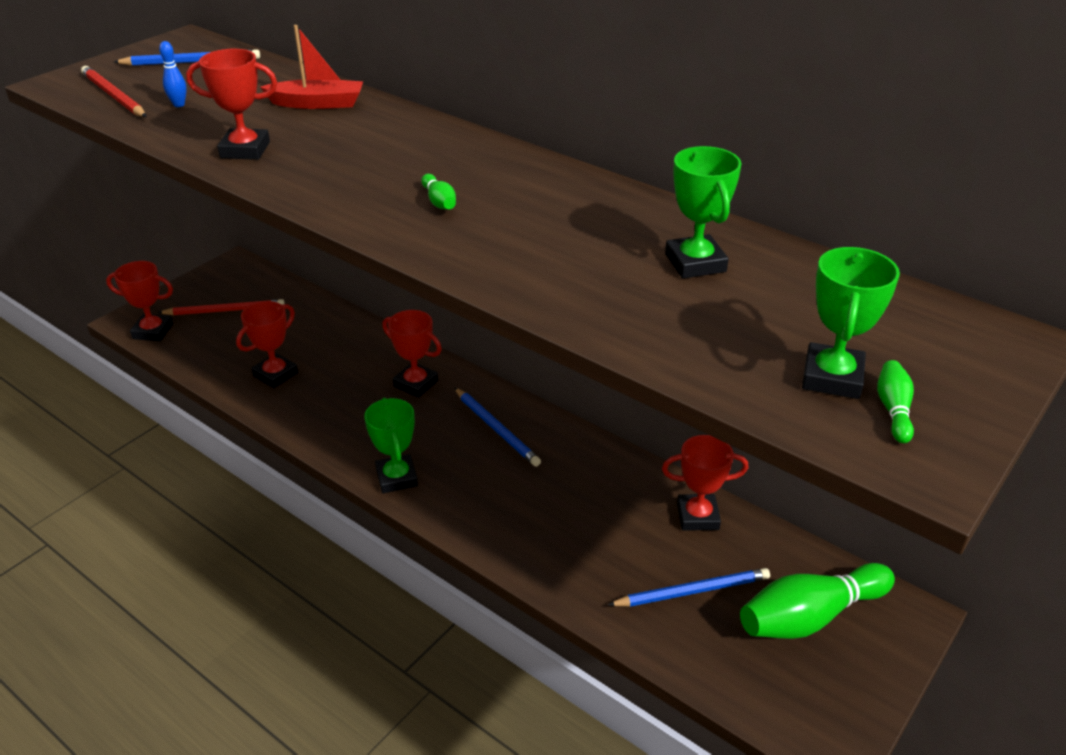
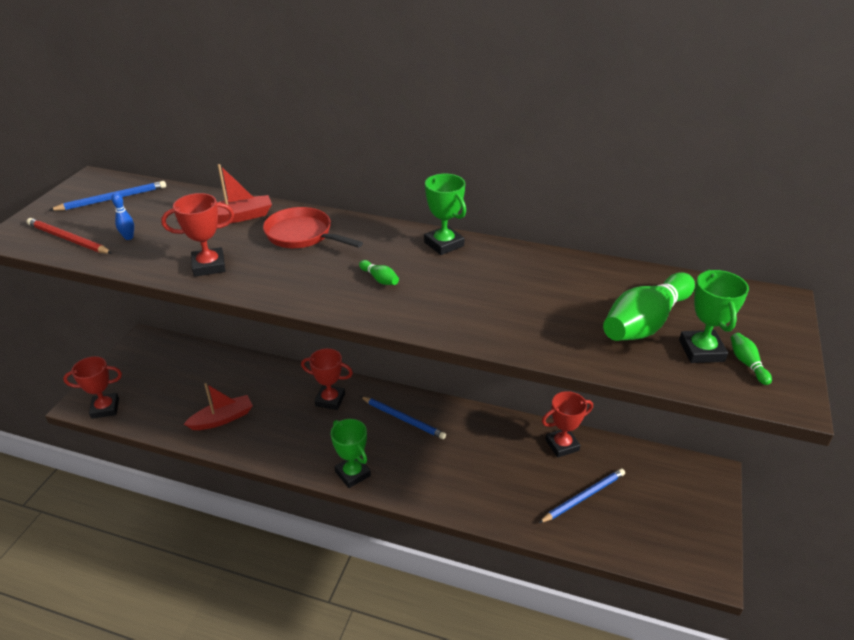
camera: 20 degrees left, 0 degrees up
(224, 310) = (155, 378): red pencil -> none
(275, 374) = (222, 419): red trophy -> red boat
(380, 136) = (302, 235): none -> red pan
(695, 263) = (573, 289): green trophy -> green trophy (444, 244)
(810, 616) = (659, 492): green bowling pin -> green bowling pin (645, 323)

